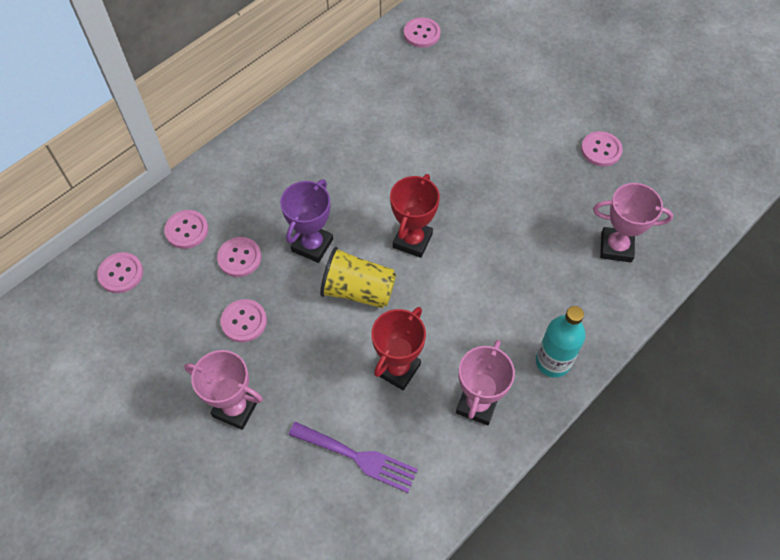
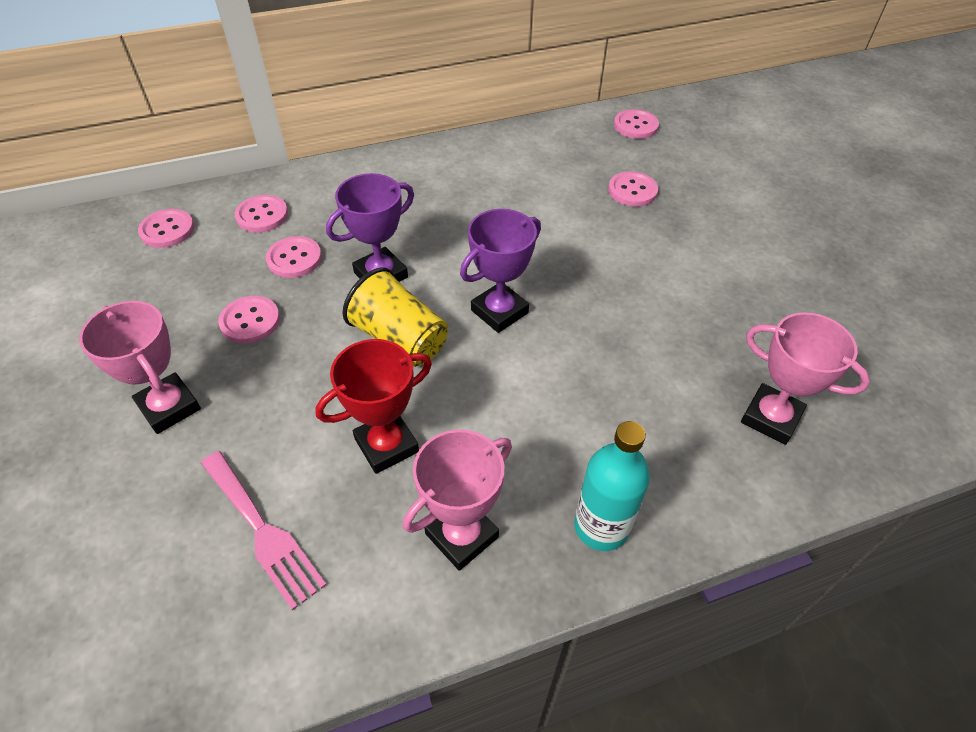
camera: 25 degrees right, 10 degrees down
(358, 457) = (263, 531): purple fork -> pink fork
(412, 240) = (499, 311): red trophy -> purple trophy
(601, 150) = (802, 300): pink button -> pink button (632, 191)

